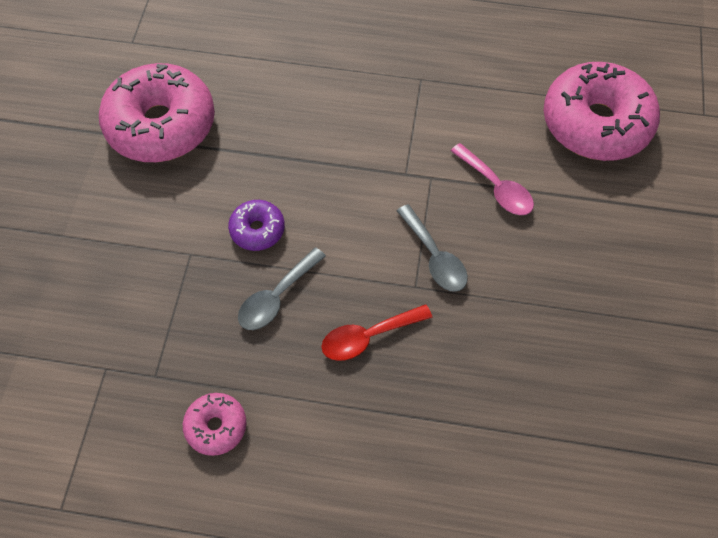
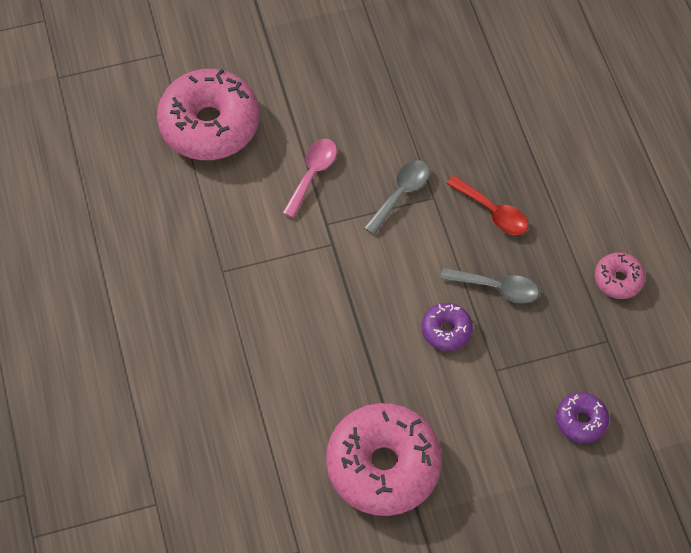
camera: 115 degrees left, 0 degrees up
(91, 304) = (581, 420): none -> purple donut

